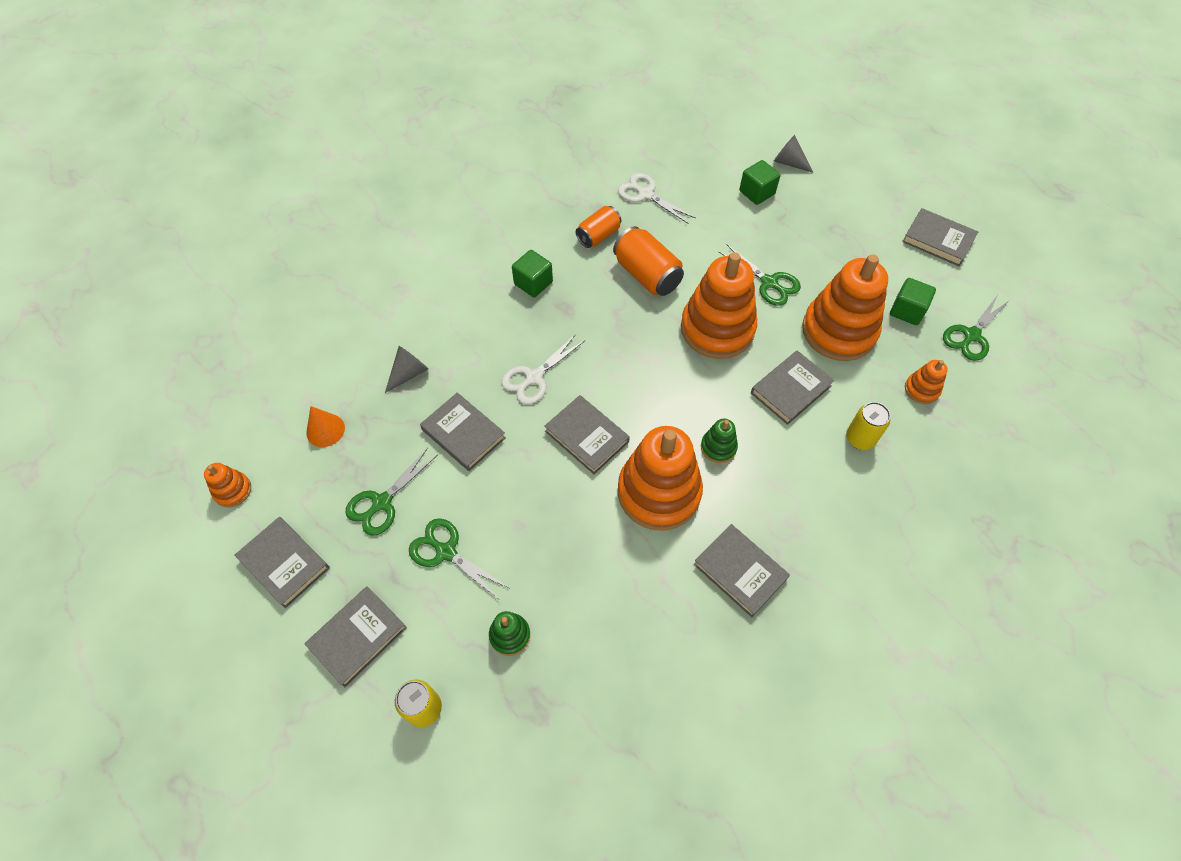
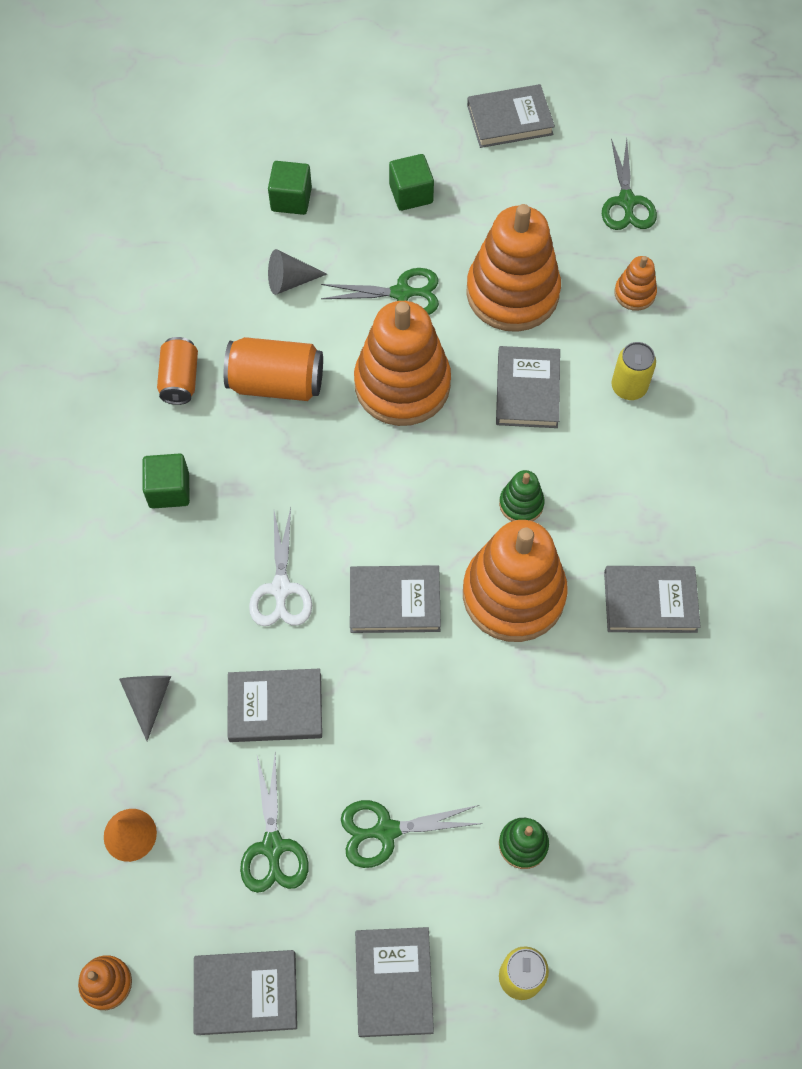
camera: 45 degrees left, 5 degrees up
(646, 194) = (179, 291): white scissors -> none
(789, 162) = (289, 138): grey cone -> grey cone (290, 281)
(907, 311) = (551, 221): green cube -> green cube (411, 194)

